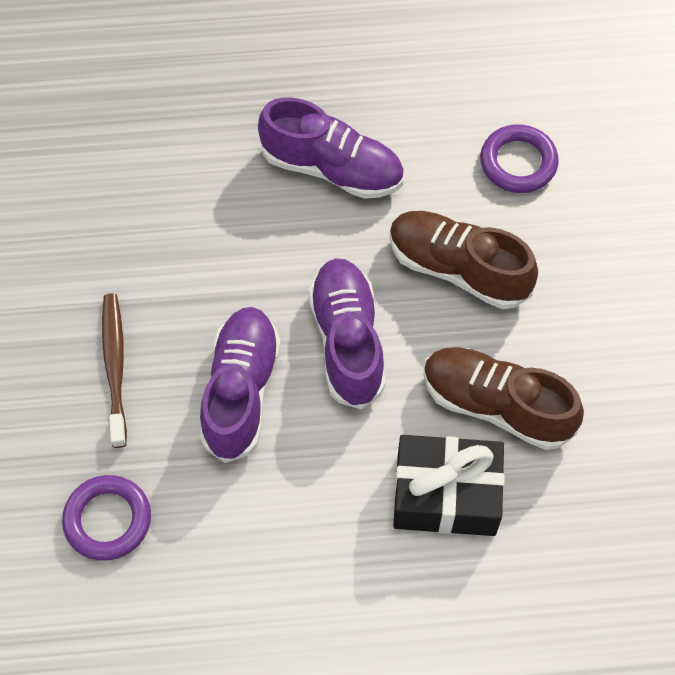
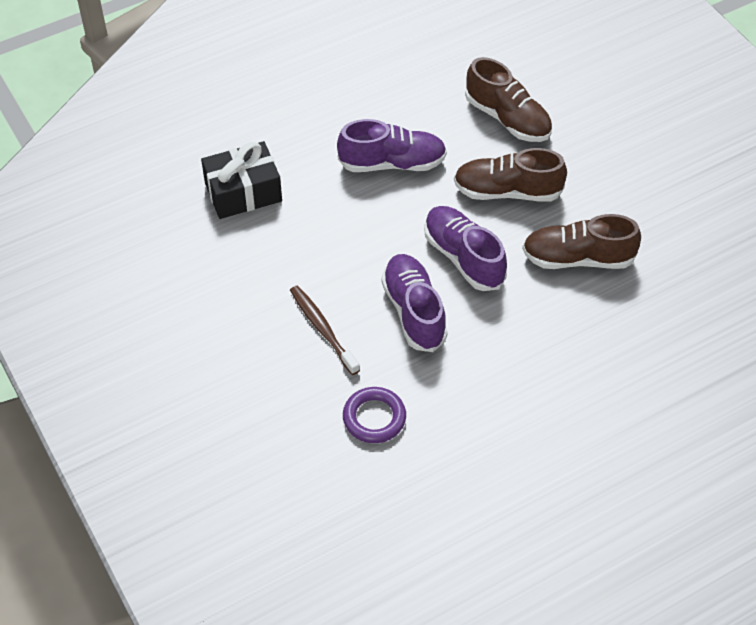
camera: 25 degrees left, 10 degrees down
(446, 495) = (577, 319): black gift -> black gift (243, 192)
(518, 162) = (507, 119): purple ring -> brown shoe

